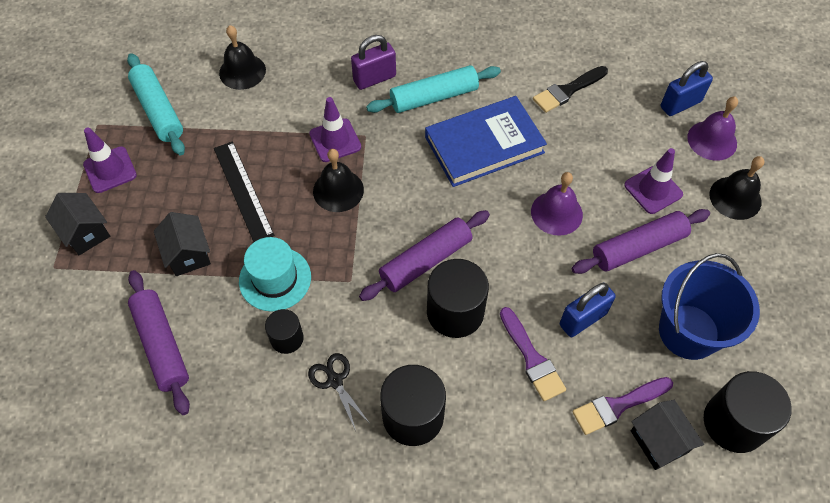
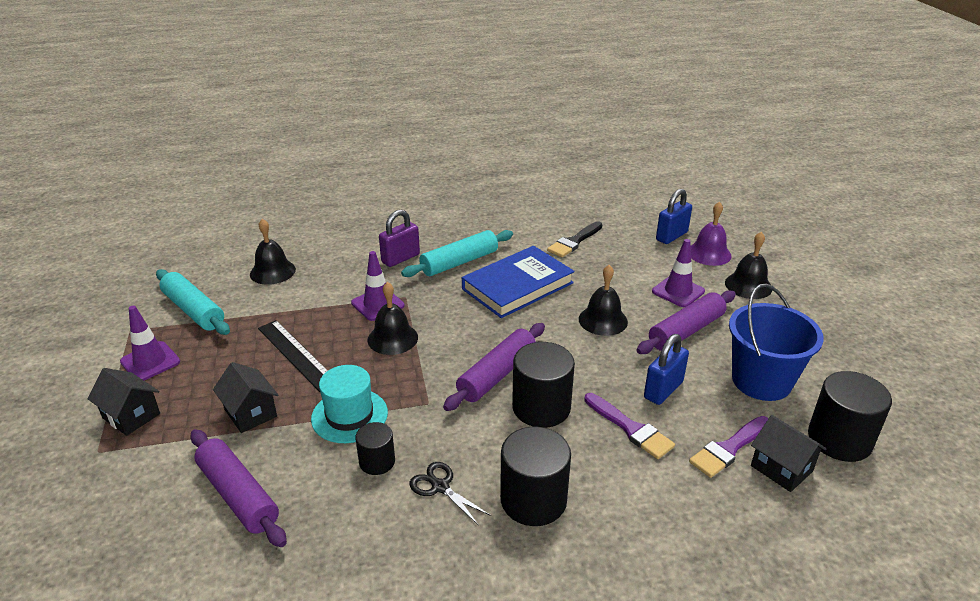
camera: 15 degrees left, 25 degrees down
(556, 213) = (603, 320): purple bell -> black bell

